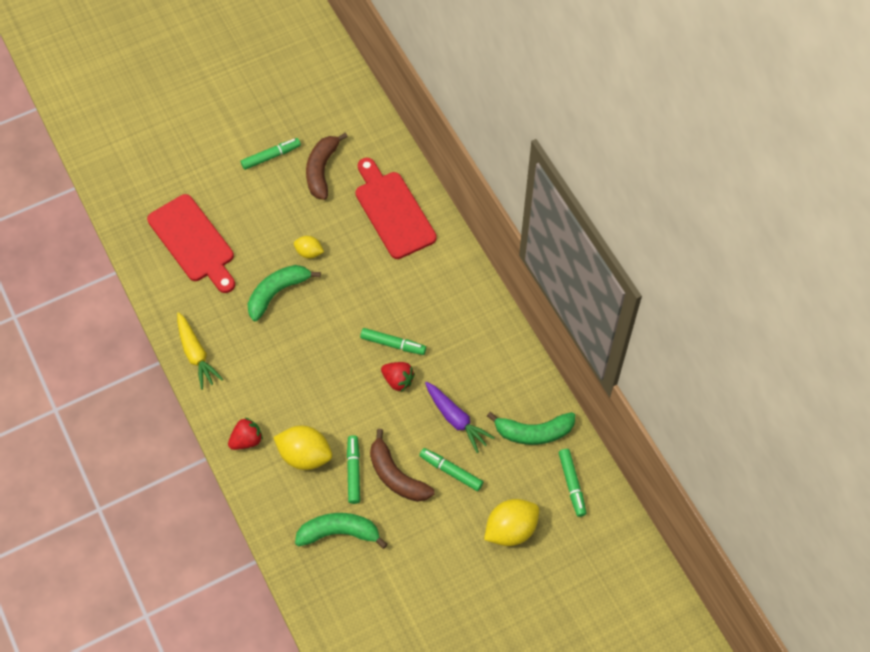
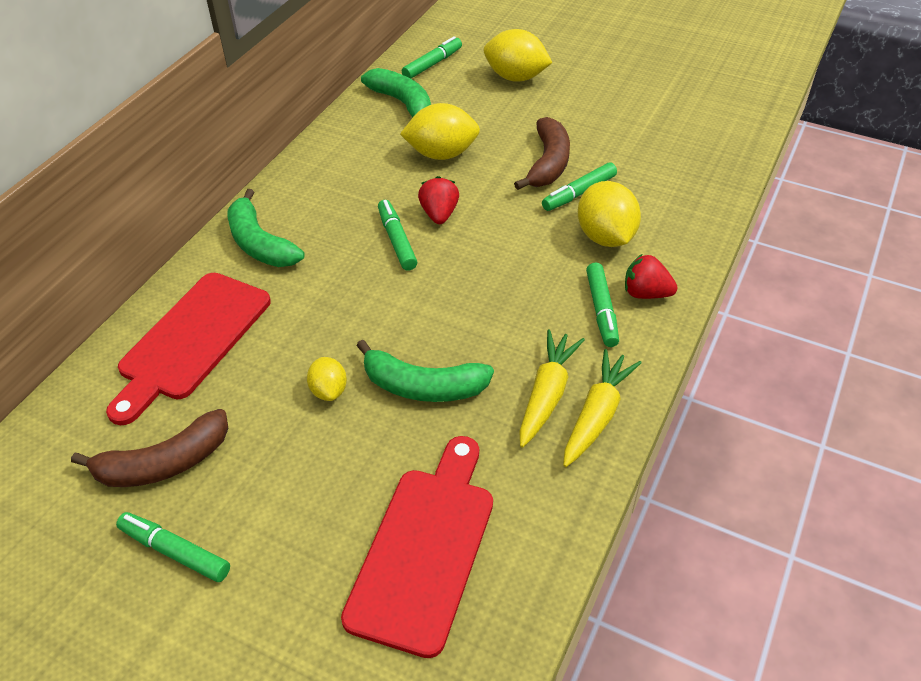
camera: 125 degrees left, 15 degrees down
(226, 342) = (547, 394): none -> yellow carrot
(339, 533) = (651, 170): green banana -> green banana (260, 243)
(451, 471) = (501, 133): green marker -> green marker (601, 310)
(456, 419) = (441, 154): purple carrot -> yellow lemon

